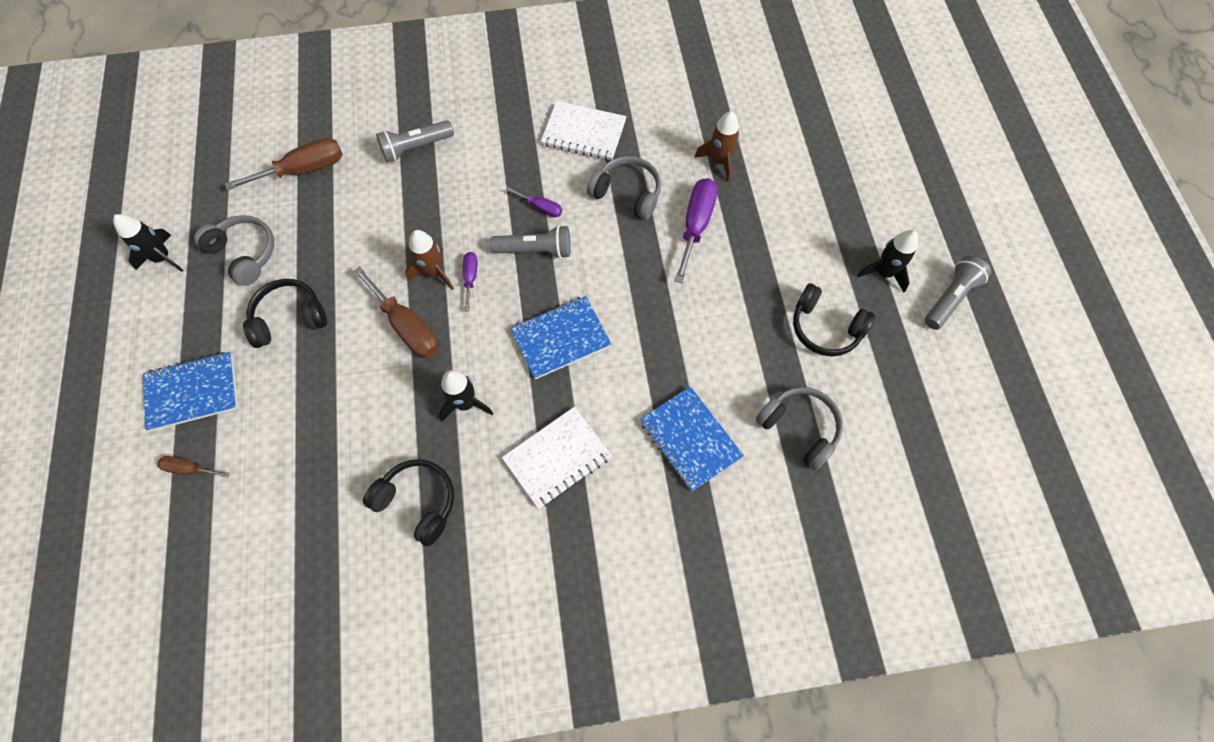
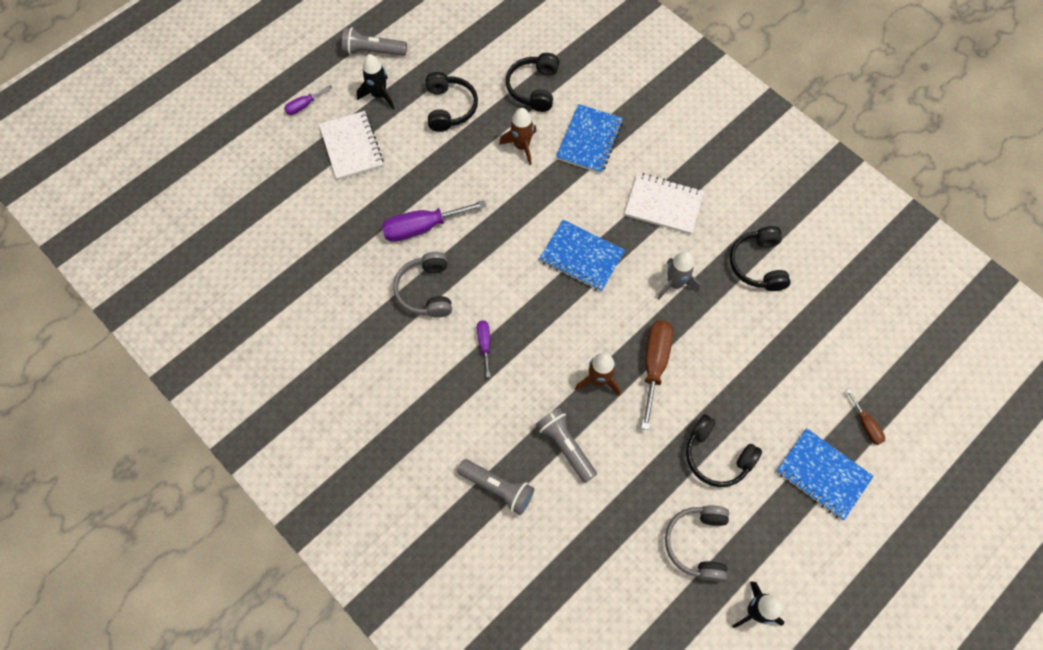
camera: 125 degrees left, 0 degrees up
(303, 170) = (589, 567): brown screwdriver -> none
(465, 403) = (675, 283): black rocket -> grey rocket
(470, 278) = (582, 350): purple screwdriver -> purple screwdriver (304, 105)
(535, 250) = (525, 321): grey flashlight -> grey flashlight (566, 446)
(584, 133) = (388, 361): white notebook -> white notebook (351, 147)
(719, 161) = (349, 245): brown rocket -> brown rocket (521, 146)
(799, 428) = (534, 88): grey headphones -> black headphones

